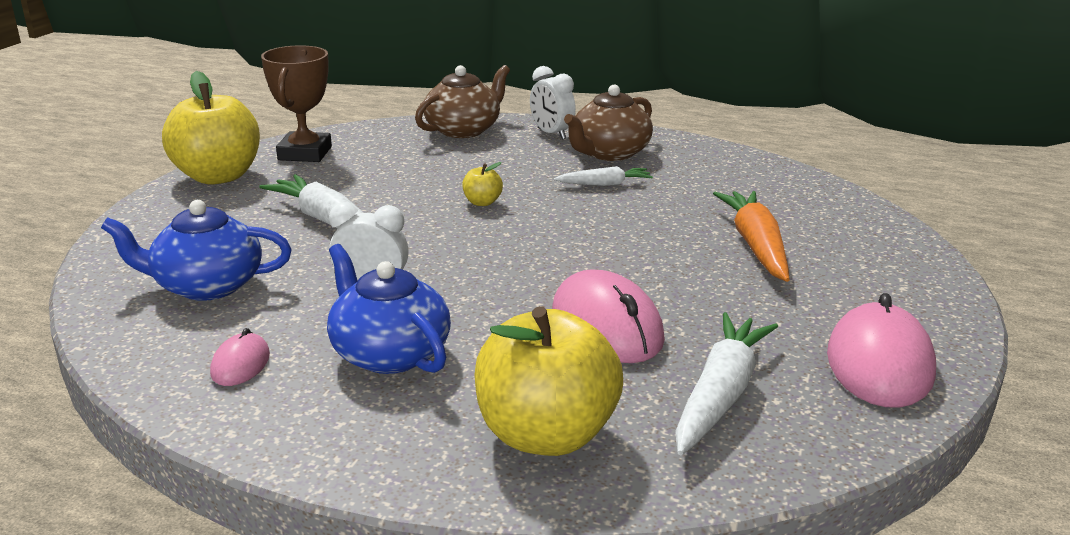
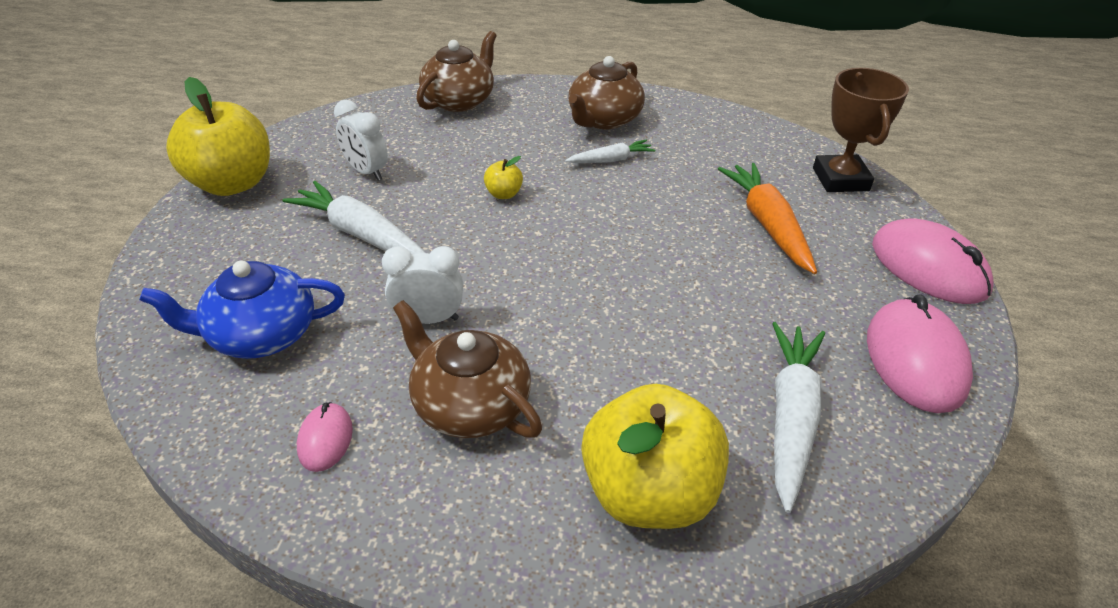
camera: 10 degrees left, 15 degrees up
(305, 153) = (312, 144): brown trophy -> brown trophy (840, 179)
(389, 353) = (470, 404): blue teapot -> brown teapot
(551, 134) = (543, 99): white clock -> white clock (366, 172)
(606, 326) = (664, 342): pink mouse -> pink mouse (928, 267)

